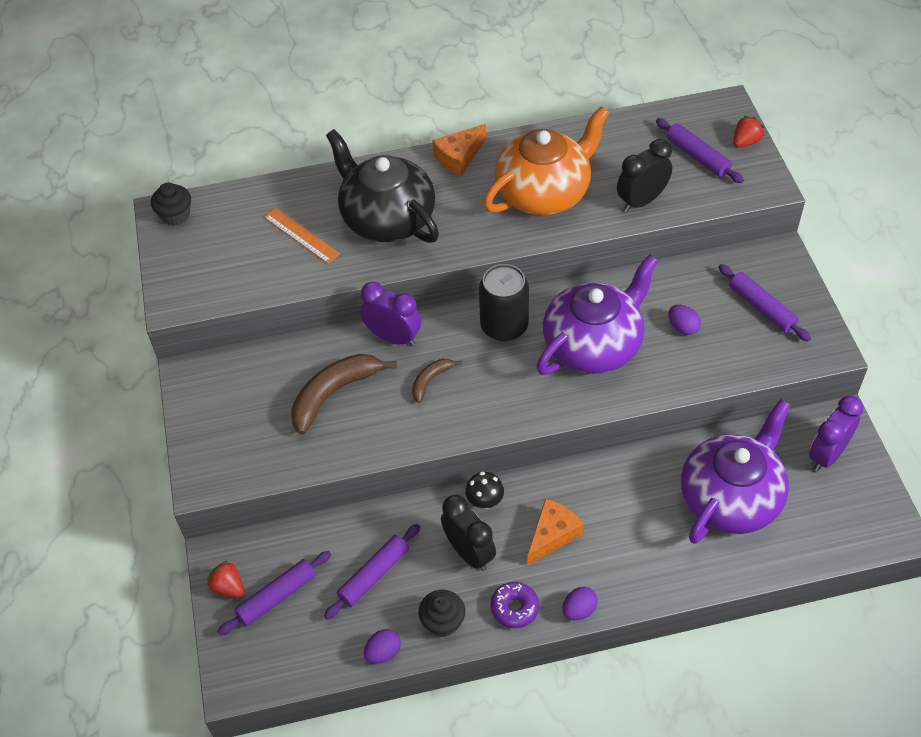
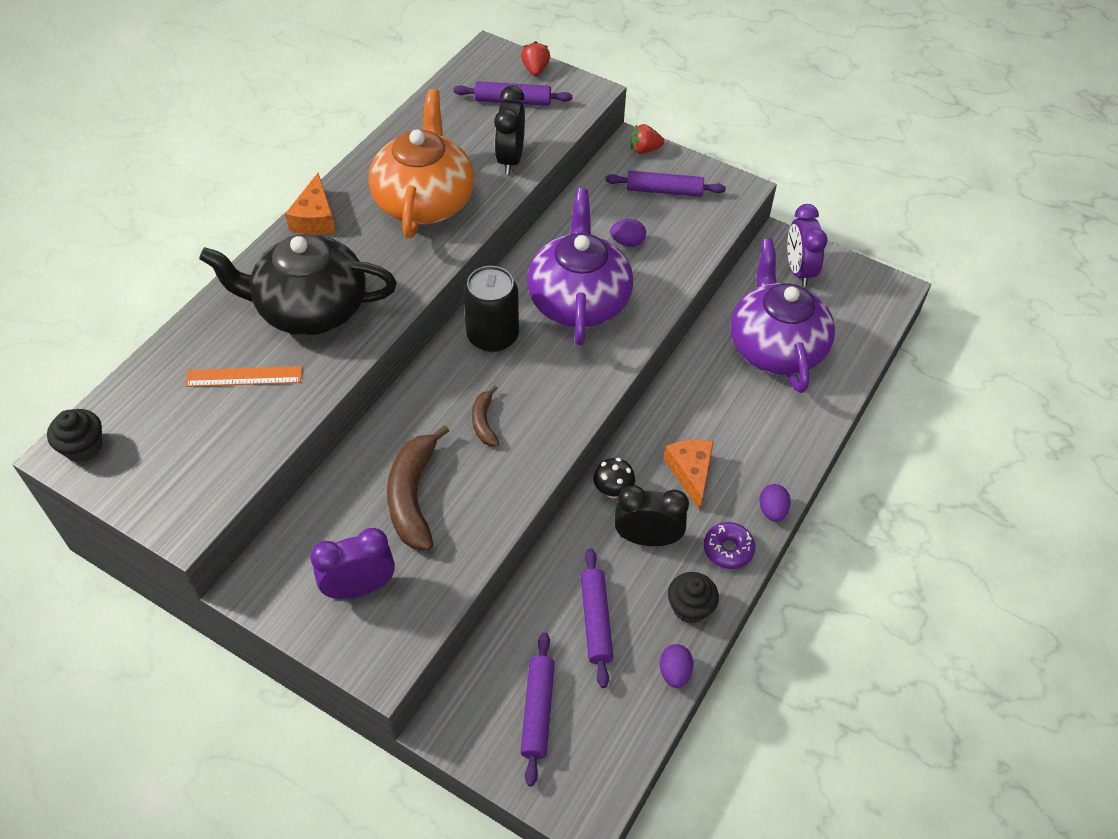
camera: 50 degrees left, 0 degrees up
(228, 587) = (486, 742): red strawberry -> red strawberry (644, 150)
(393, 337) = (410, 412): purple clock -> purple clock (359, 587)

